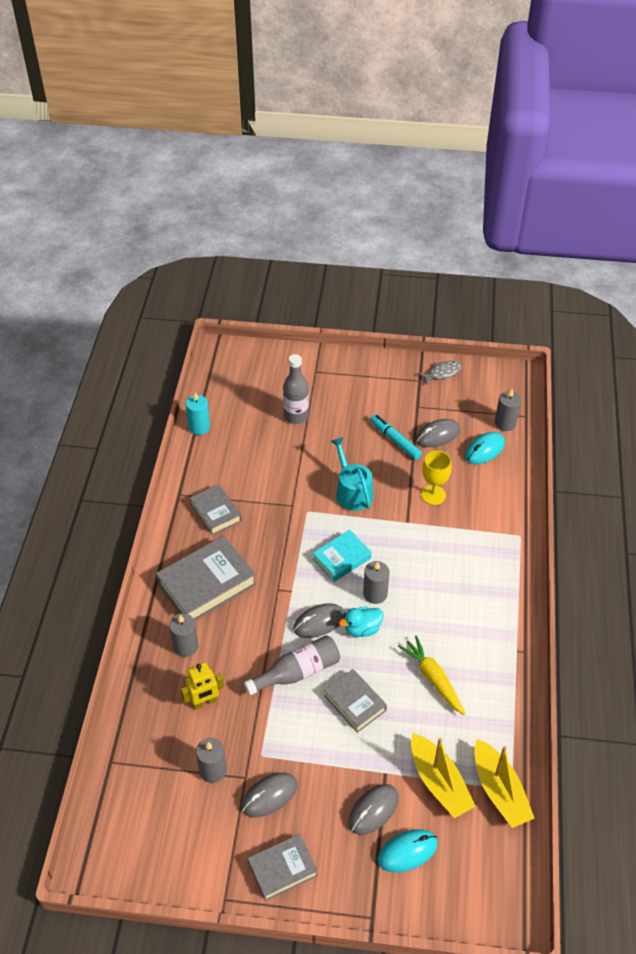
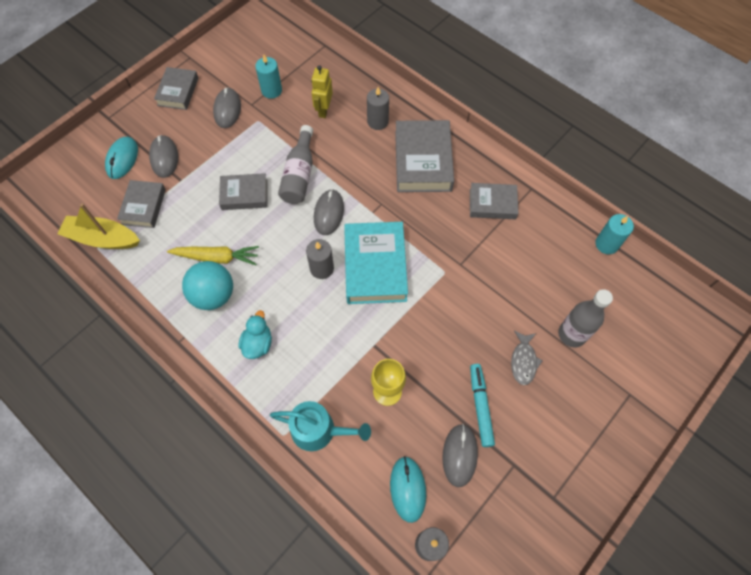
camera: 125 degrees right, 15 degrees up
(213, 770) = (271, 90): grey candle -> turquoise candle
(341, 559) = (375, 266): turquoise book -> turquoise book, size x1.66
(352, 491) = (441, 322): turquoise watering can -> turquoise watering can (318, 430)
(362, 629) = (298, 238): turquoise duck -> turquoise duck (258, 343)
(395, 440) = (480, 406): turquoise marker -> turquoise marker turned 90 degrees counterclockwise
(439, 782) = (144, 206): yellow boat -> grey book
(442, 373) = (550, 534): grey fish -> grey fish (523, 361)
(466, 655) = (213, 295): none -> turquoise ball

